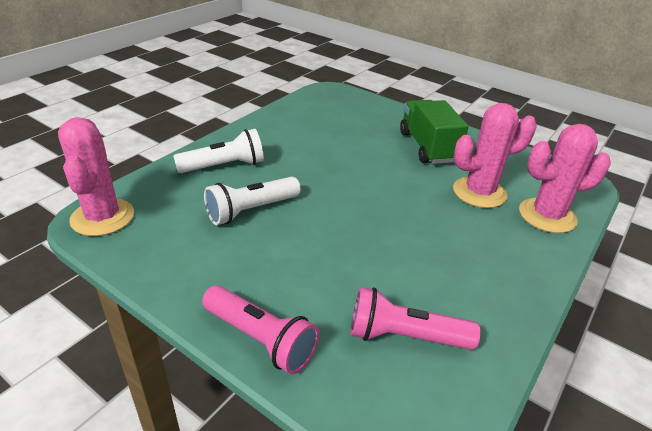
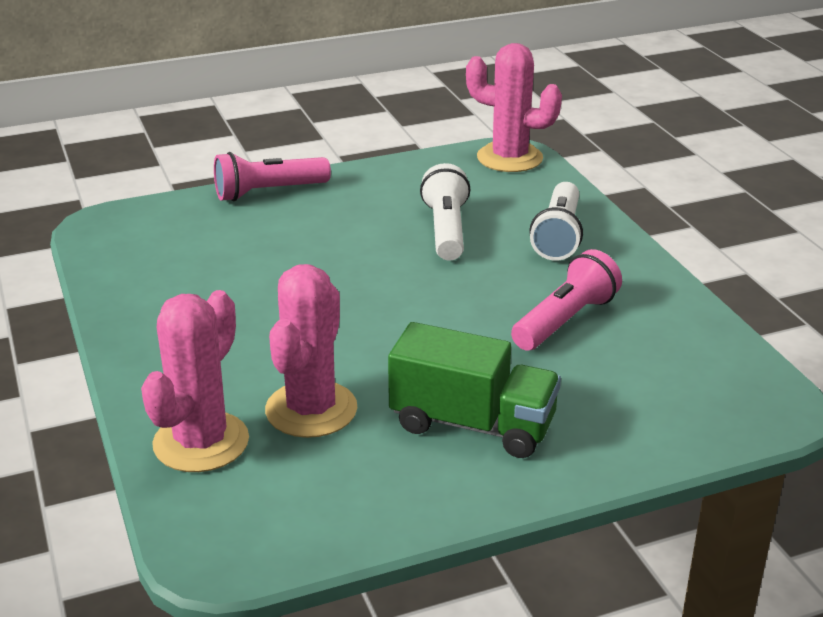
camera: 125 degrees right, 5 degrees down
(404, 336) = (185, 251): pink flashlight -> pink flashlight (565, 320)

